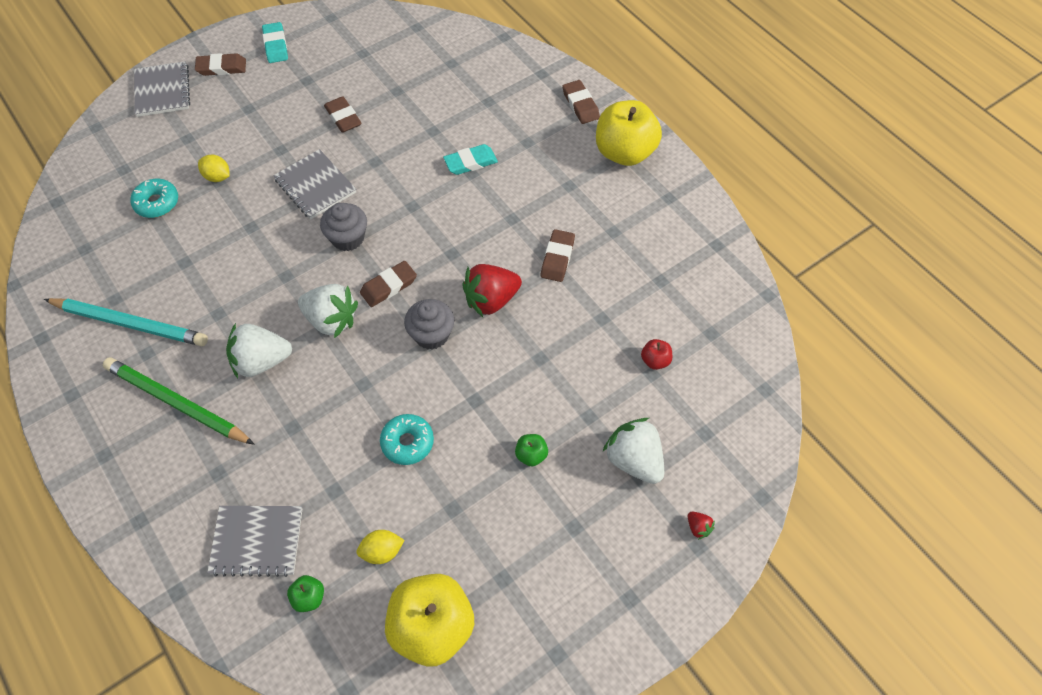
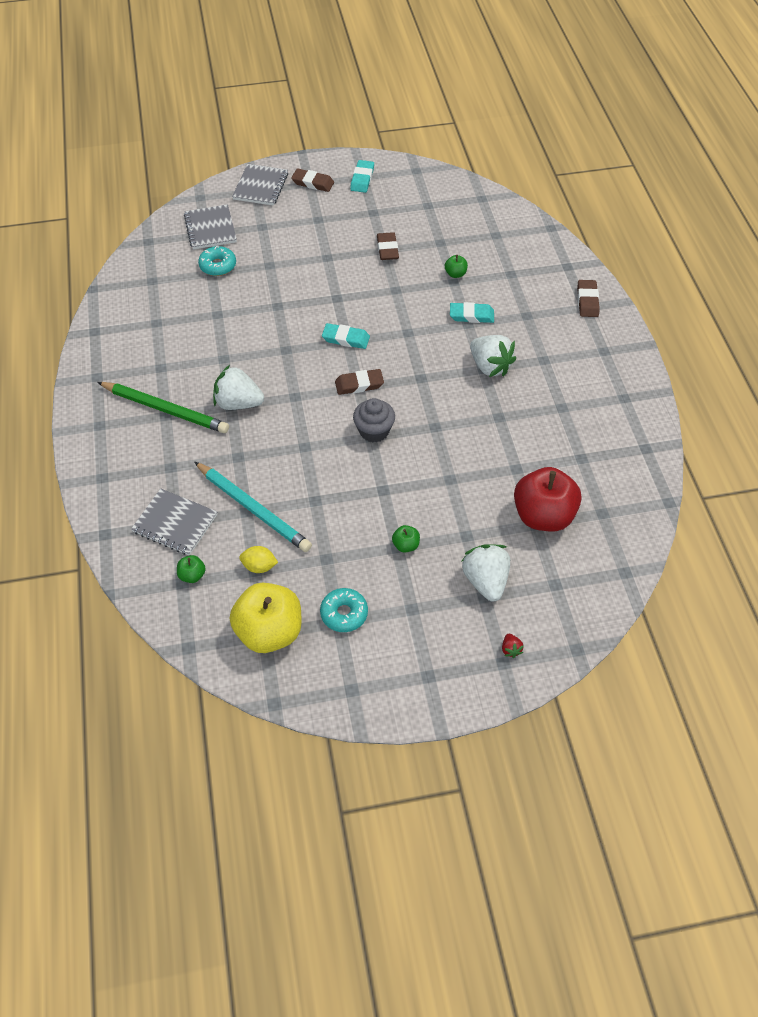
camera: 25 degrees right, 5 degrees down
(130, 324) = (158, 343): turquoise pencil -> turquoise pencil (253, 509)
(177, 403) = (165, 409): green pencil -> green pencil turned 150 degrees clockwise
(217, 177) = (270, 262): yellow lemon -> none
(315, 186) = (340, 292): grey notebook -> grey notebook (210, 229)
(331, 320) = (303, 393): white strawberry -> white strawberry (490, 366)
(348, 238) = (346, 339): grey cupcake -> turquoise eraser
(407, 442) = (316, 500): turquoise donut -> turquoise donut (344, 613)
(430, 121) = (455, 274): none -> green apple
(491, 300) = (434, 423): red strawberry -> none
(557, 258) = (504, 411): brown eraser -> none
(624, 152) = (605, 350): yellow apple -> none
(655, 360) = (543, 516): red apple -> red apple, size x2.39

